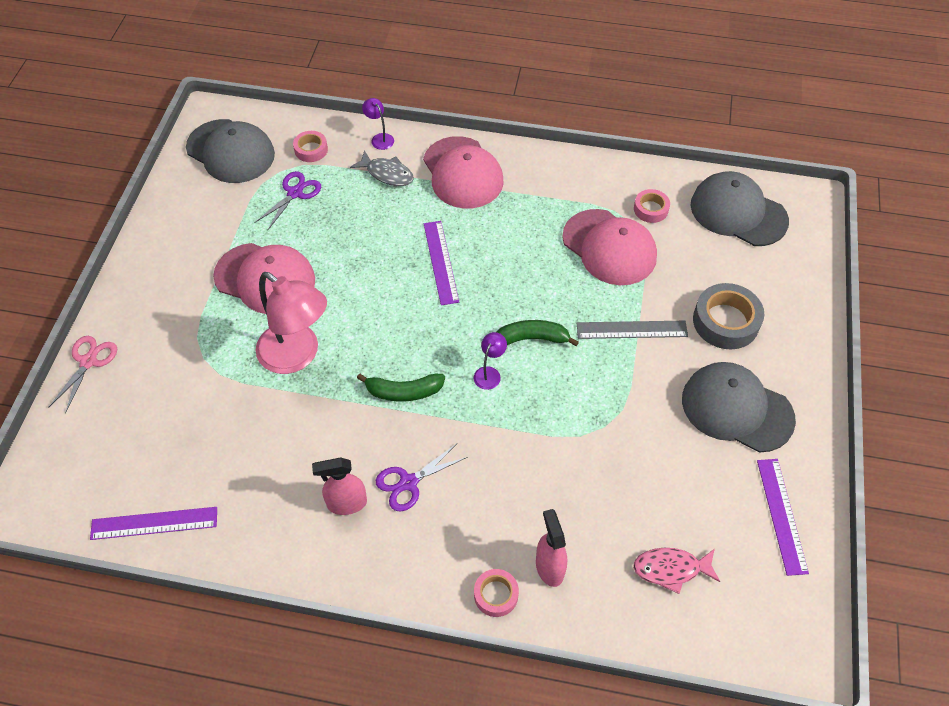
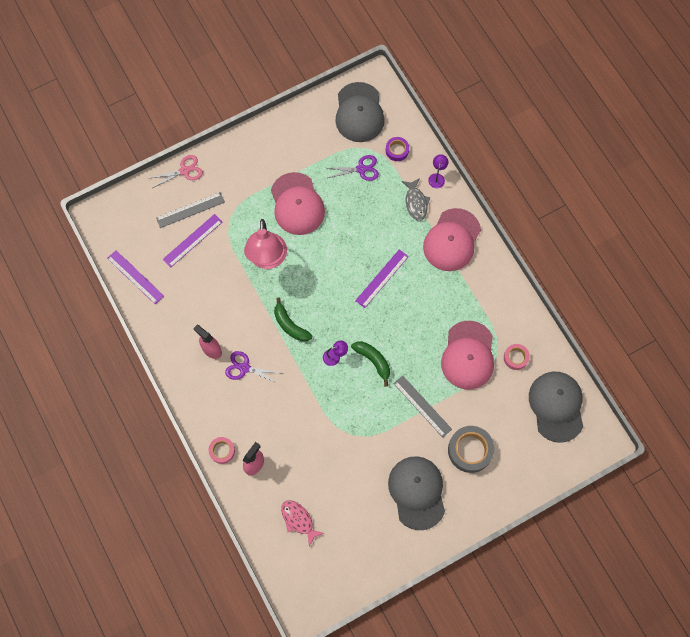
camera: 50 degrees right, 15 degrees up
(143, 392) = (190, 210): none -> grey ruler
(311, 150) = (397, 150): pink tape -> purple tape
(782, 515) = (371, 554): purple ruler -> purple ruler (192, 240)

